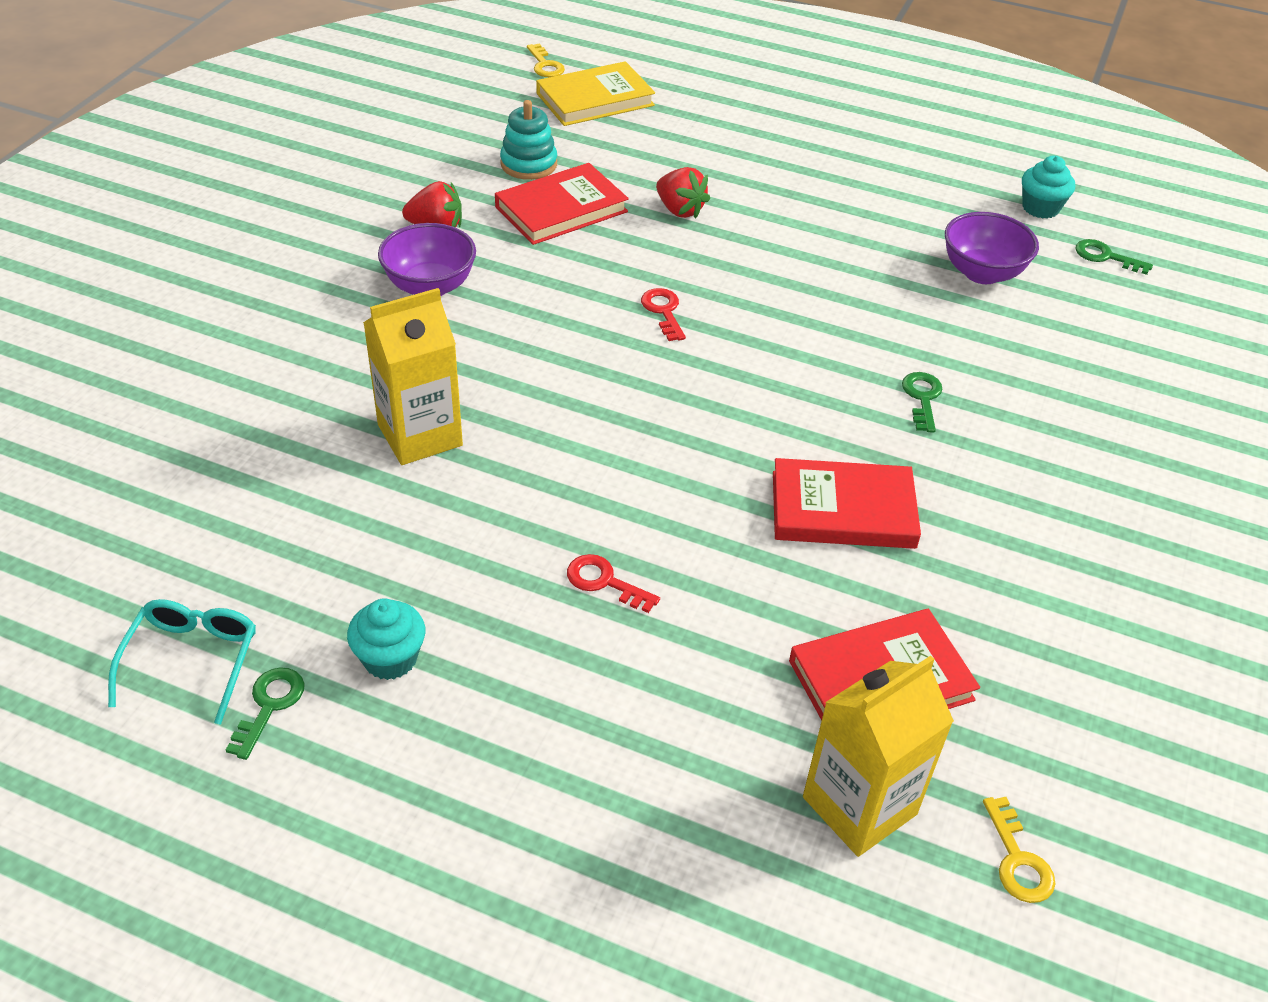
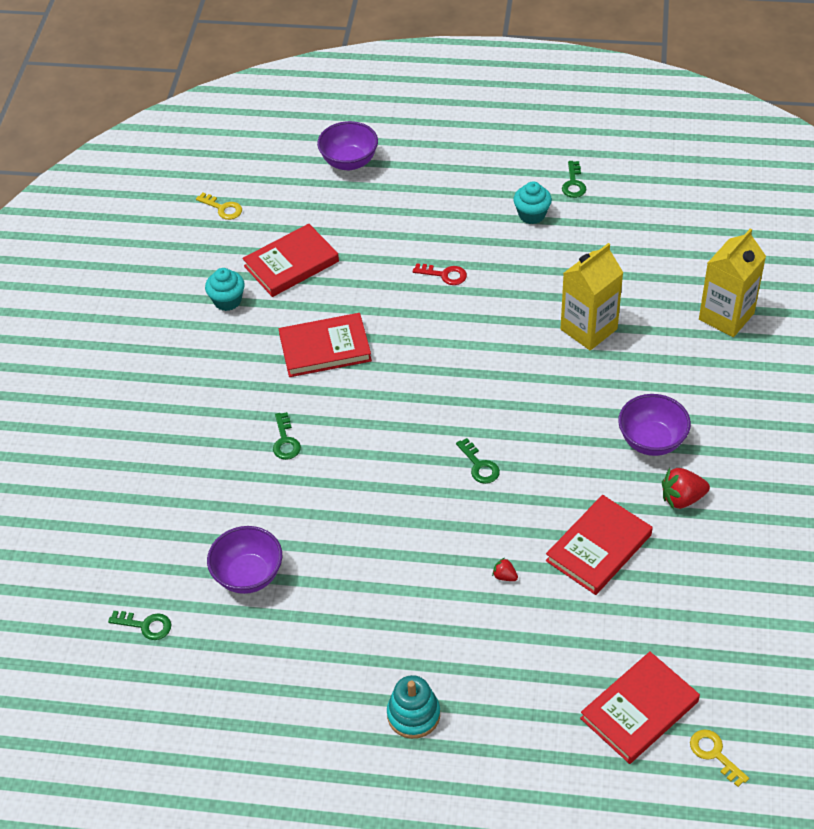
camera: 170 degrees right, 5 degrees up
(192, 660) = (622, 191): turquoise glasses -> none
(529, 164) = (652, 595): turquoise stacking toy -> turquoise stacking toy (413, 715)
(595, 99) = (639, 710): yellow book -> red book
(663, 311) = (479, 465): red key -> green key
(680, 210) = (504, 576): red strawberry -> red strawberry, size x0.52
(712, 911) = (349, 162): none -> purple bowl
(859, 806) = (294, 211): yellow carton -> yellow carton (726, 316)
(1017, 859) = (223, 208): yellow key -> yellow key turned 150 degrees clockwise
(1040, 208) = (198, 674): turquoise cupcake -> turquoise cupcake (227, 301)

